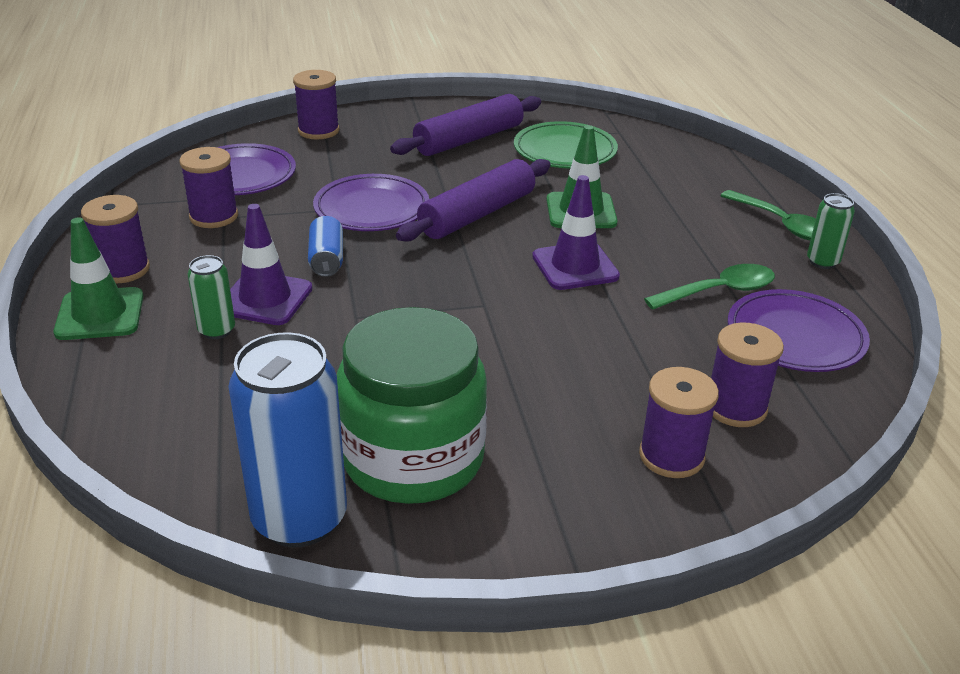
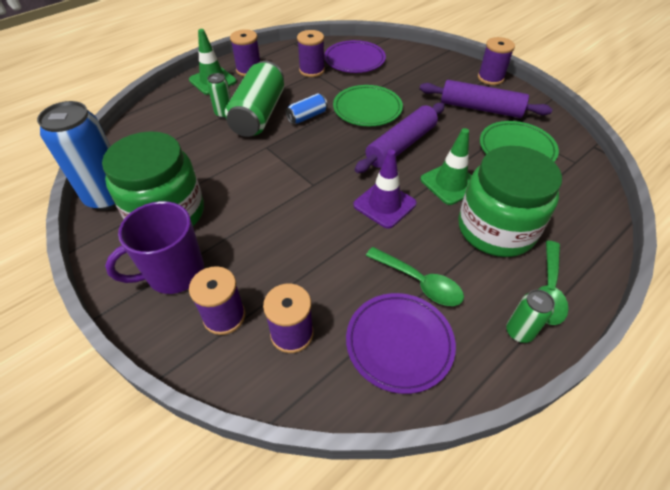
camera: 60 degrees right, 15 degrees up
(265, 299) = (258, 115): purple traffic cone -> green can
(318, 131) = (424, 60): purple spool -> purple spool (490, 78)
(371, 209) = (367, 109): purple plate -> green plate
(477, 214) = (401, 145): purple rolling pin -> purple rolling pin turned 60 degrees counterclockwise
(554, 483) = (174, 273): none -> purple mug
(677, 215) = (496, 229): none -> green jar

